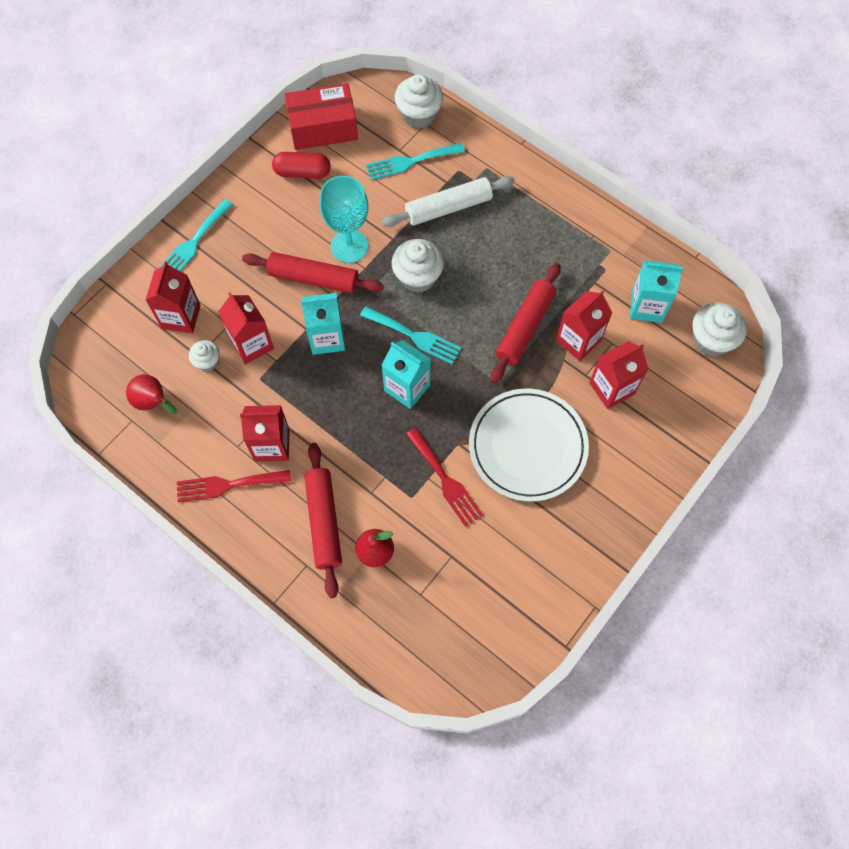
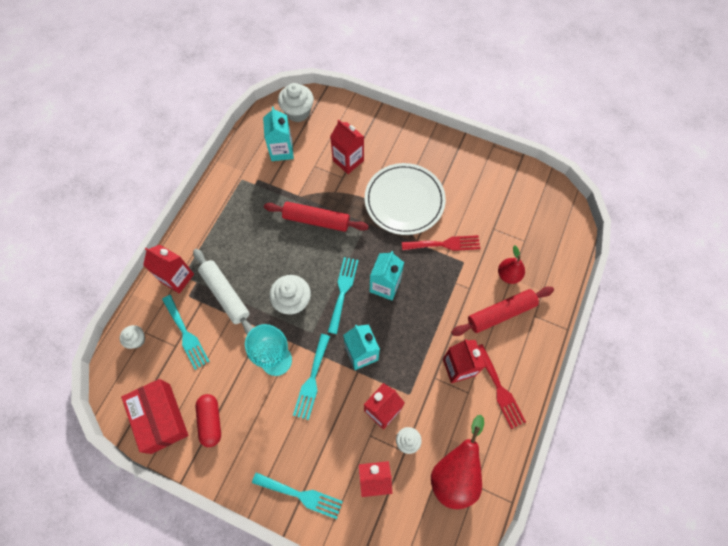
camera: 105 degrees left, 0 degrees up
(154, 402) = (455, 473): red pear -> red pear, size x1.66
(313, 278) = (312, 380): red rolling pin -> turquoise fork
(419, 115) = (137, 340): white cupcake -> white cupcake, size x0.57
(445, 480) = (444, 244): red fork -> red fork turned 45 degrees clockwise
(578, 340) = (318, 186): red carton -> red carton (177, 278)

